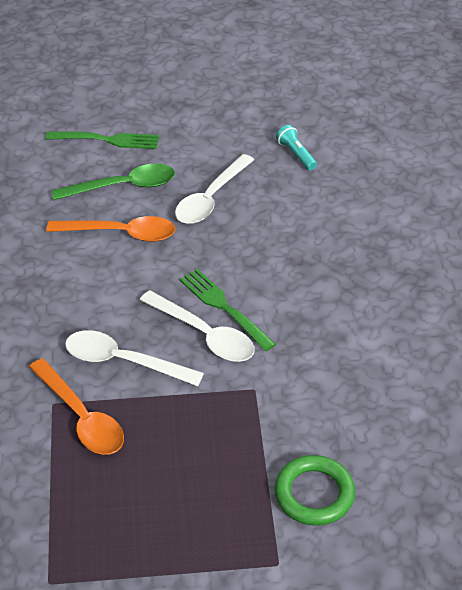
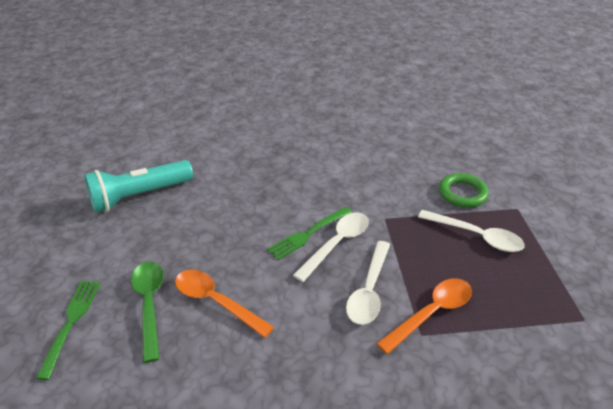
camera: 90 degrees left, 5 degrees down
(121, 233) = (216, 302): orange spoon -> orange spoon turned 60 degrees counterclockwise
(211, 198) = (181, 243): white spoon -> white spoon (476, 236)
(296, 154) = (140, 196): turquoise flashlight -> turquoise flashlight, size x2.30

